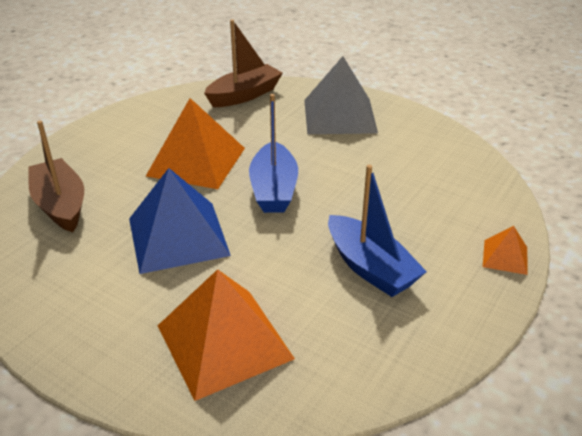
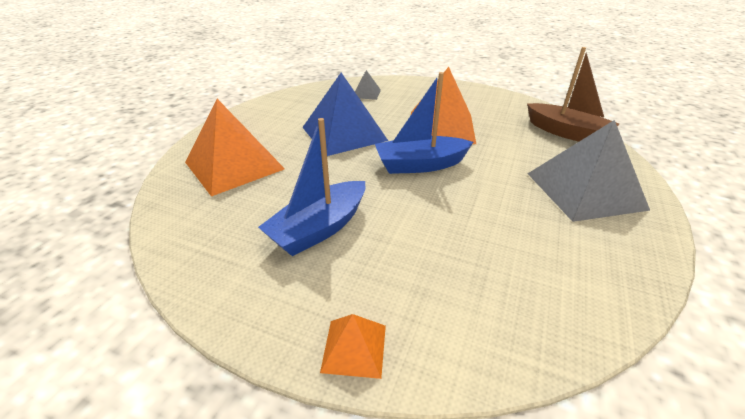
camera: 80 degrees right, 0 degrees up
(61, 205) = (366, 93): brown boat -> grey pyramid

